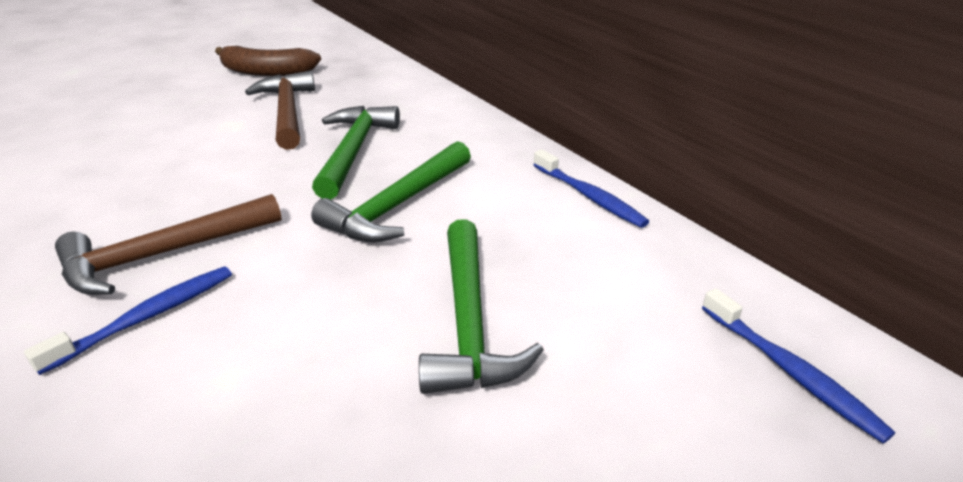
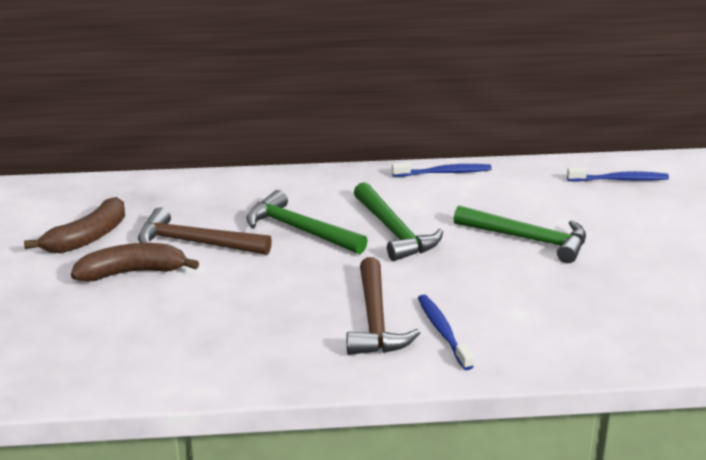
camera: 60 degrees left, 5 degrees down
(214, 103) = (132, 272): none -> brown banana

